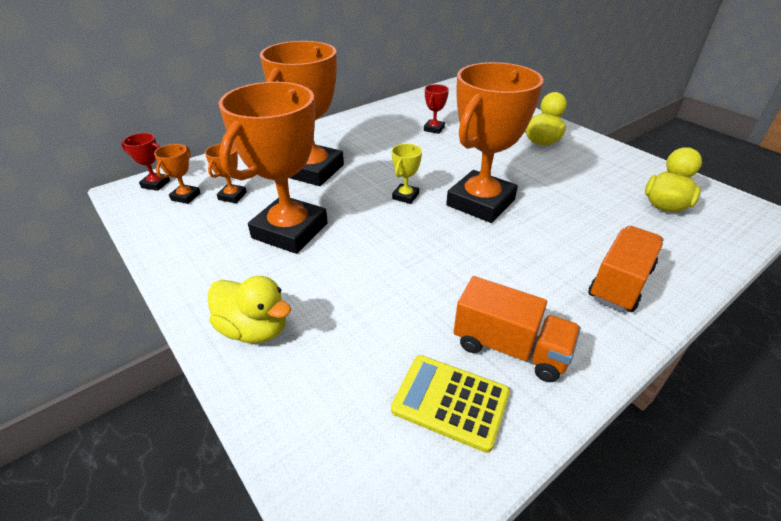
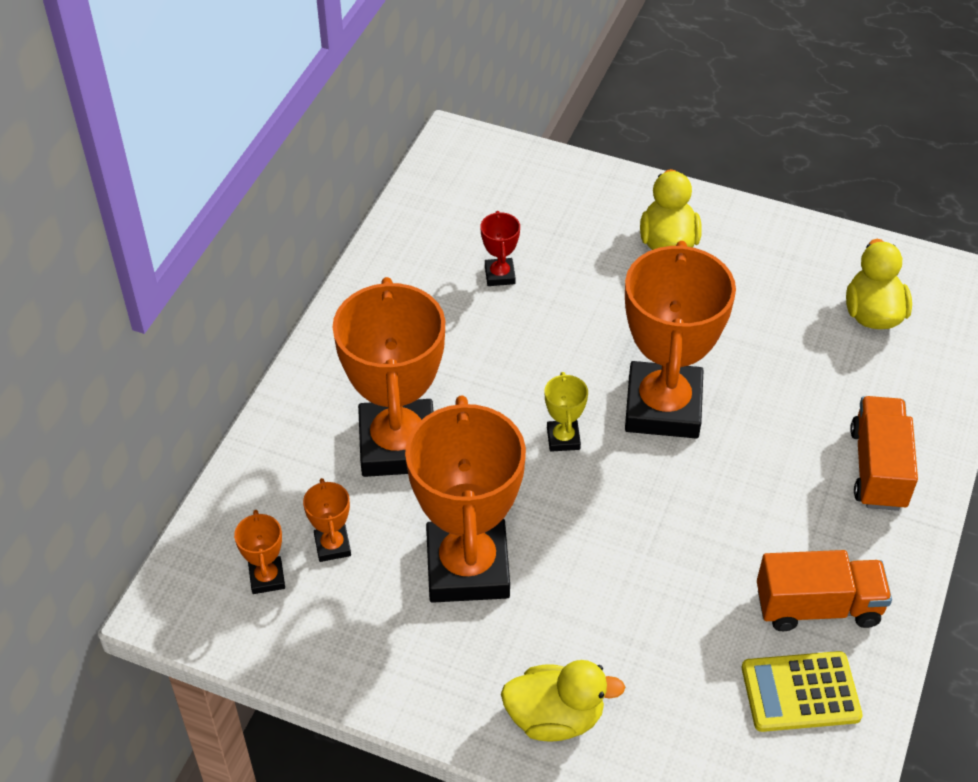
camera: 30 degrees left, 10 degrees up
(155, 184) = (195, 577): red trophy -> none

